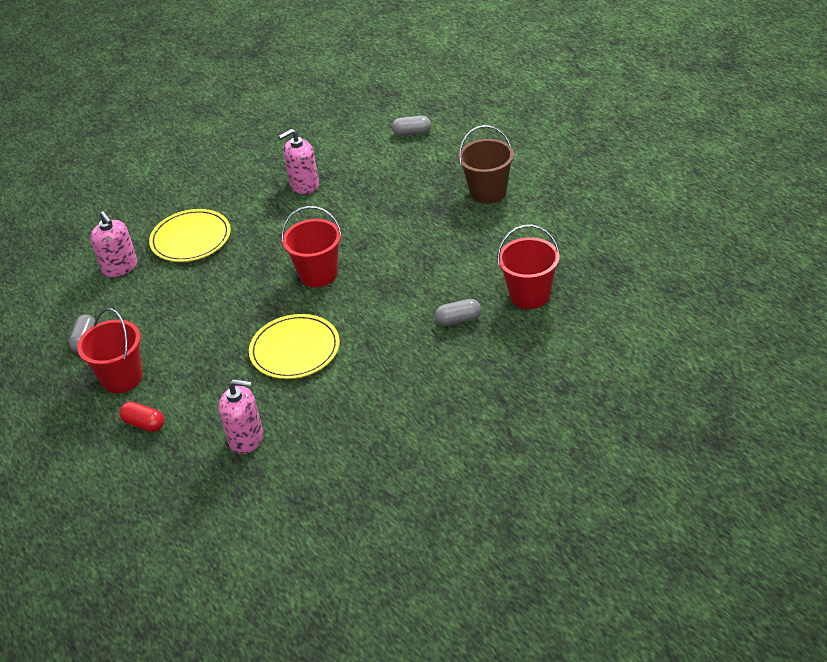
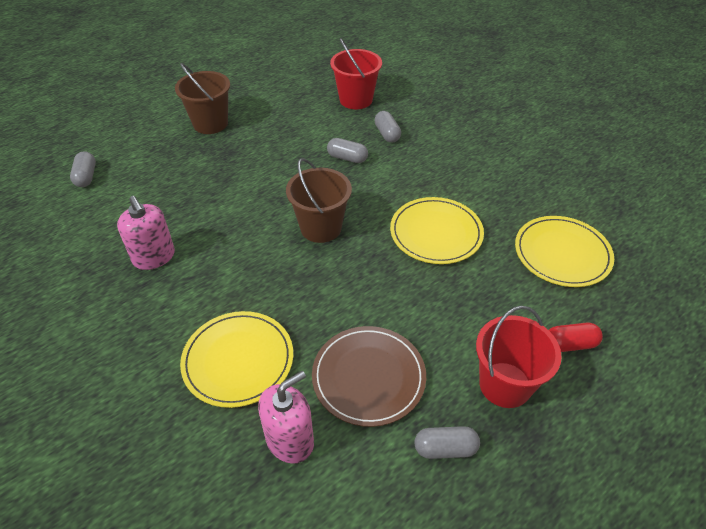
camera: 100 degrees left, 5 degrees up
(144, 424) = (570, 344): red capsule -> red capsule turned 60 degrees clockwise
(154, 304) = (368, 377): none -> brown plate
(246, 438) = (562, 253): pink soap dispenser -> yellow plate
(318, 274) = (321, 227): red bucket -> brown bucket
(418, 289) = (347, 158): none -> grey capsule

